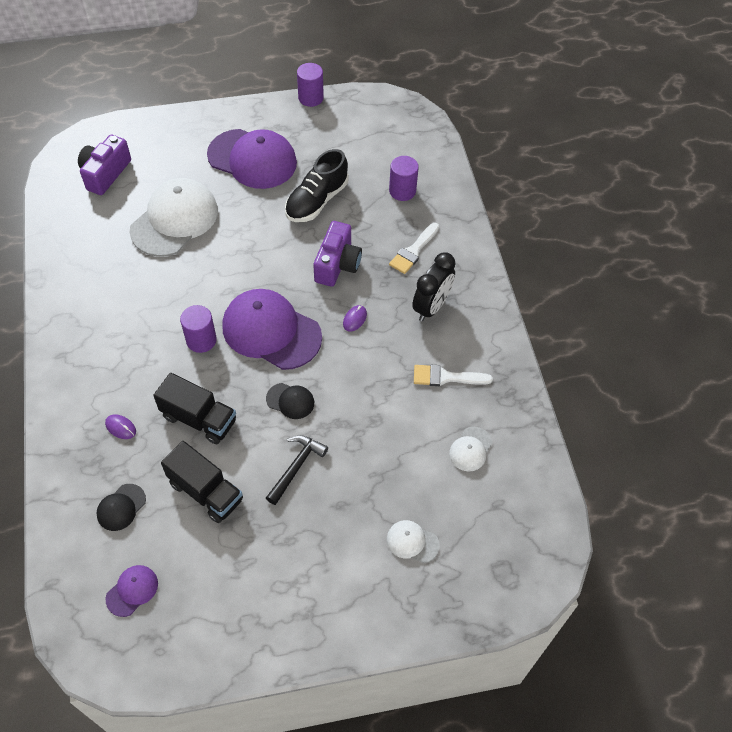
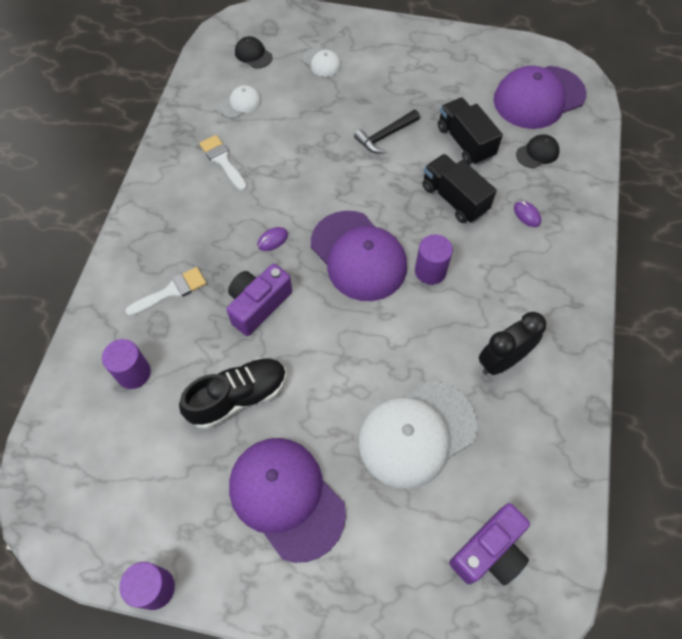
camera: 155 degrees left, 5 degrees up
(132, 590) = (538, 97): purple cap -> purple cap, size x2.21
(290, 401) = (368, 187): black cap -> black cap (253, 54)
(431, 307) = (193, 226): black clock -> black clock (502, 361)
(446, 377) = (222, 161): white brush -> white brush turned 150 degrees counterclockwise

